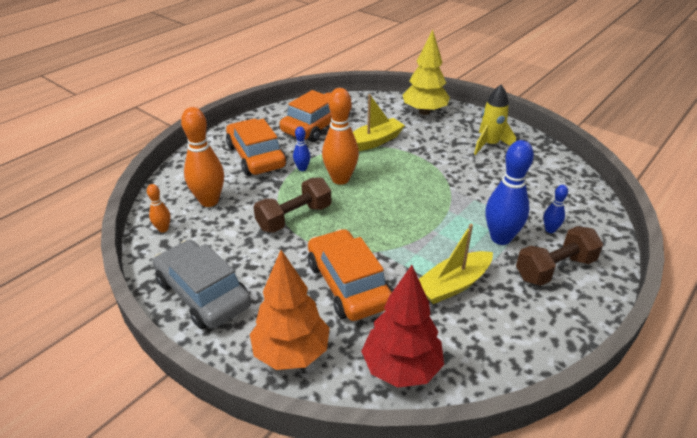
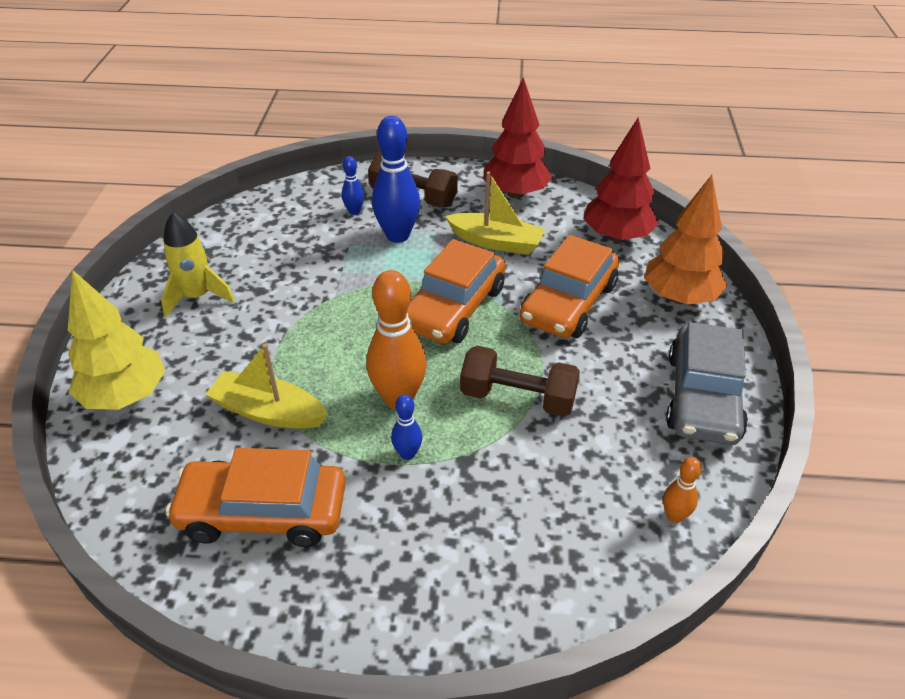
camera: 125 degrees left, 5 degrees up
(209, 201) = (576, 510): orange bowling pin -> none
(256, 156) = (423, 535): orange car -> orange car (454, 308)
(522, 337) = (515, 193): none -> red tree

